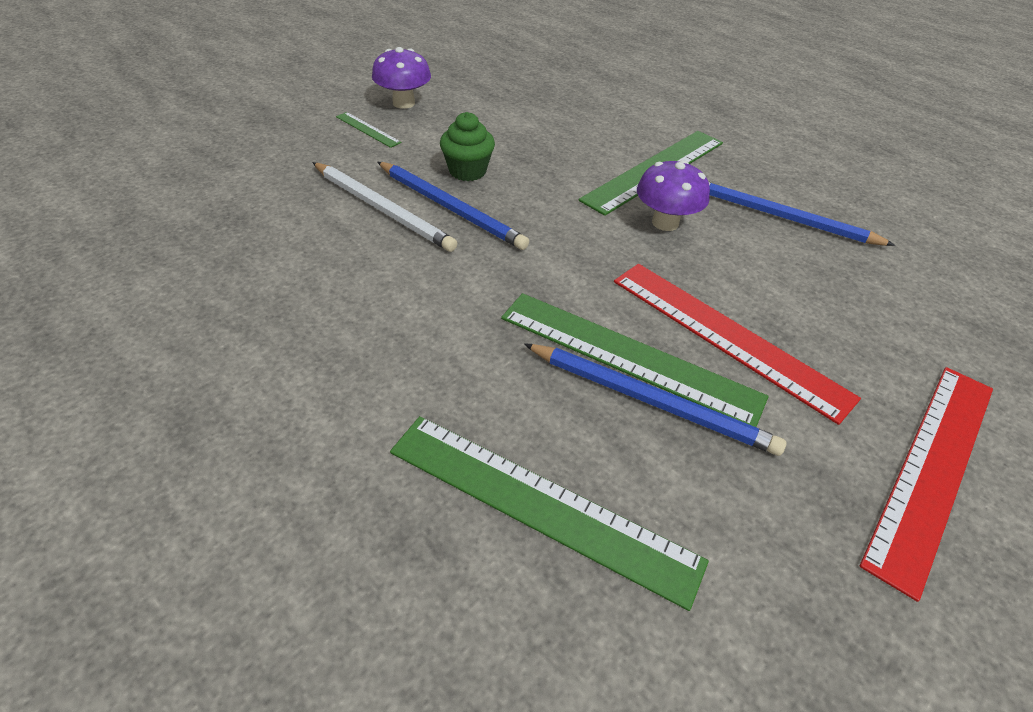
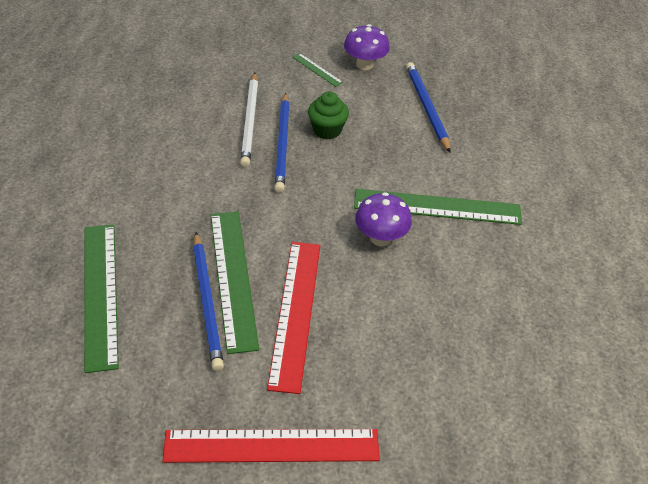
camera: 50 degrees right, 0 degrees up
(368, 129) = (317, 70): green ruler -> green ruler turned 45 degrees counterclockwise
(780, 217) = (460, 291): blue pencil -> blue pencil (426, 108)

